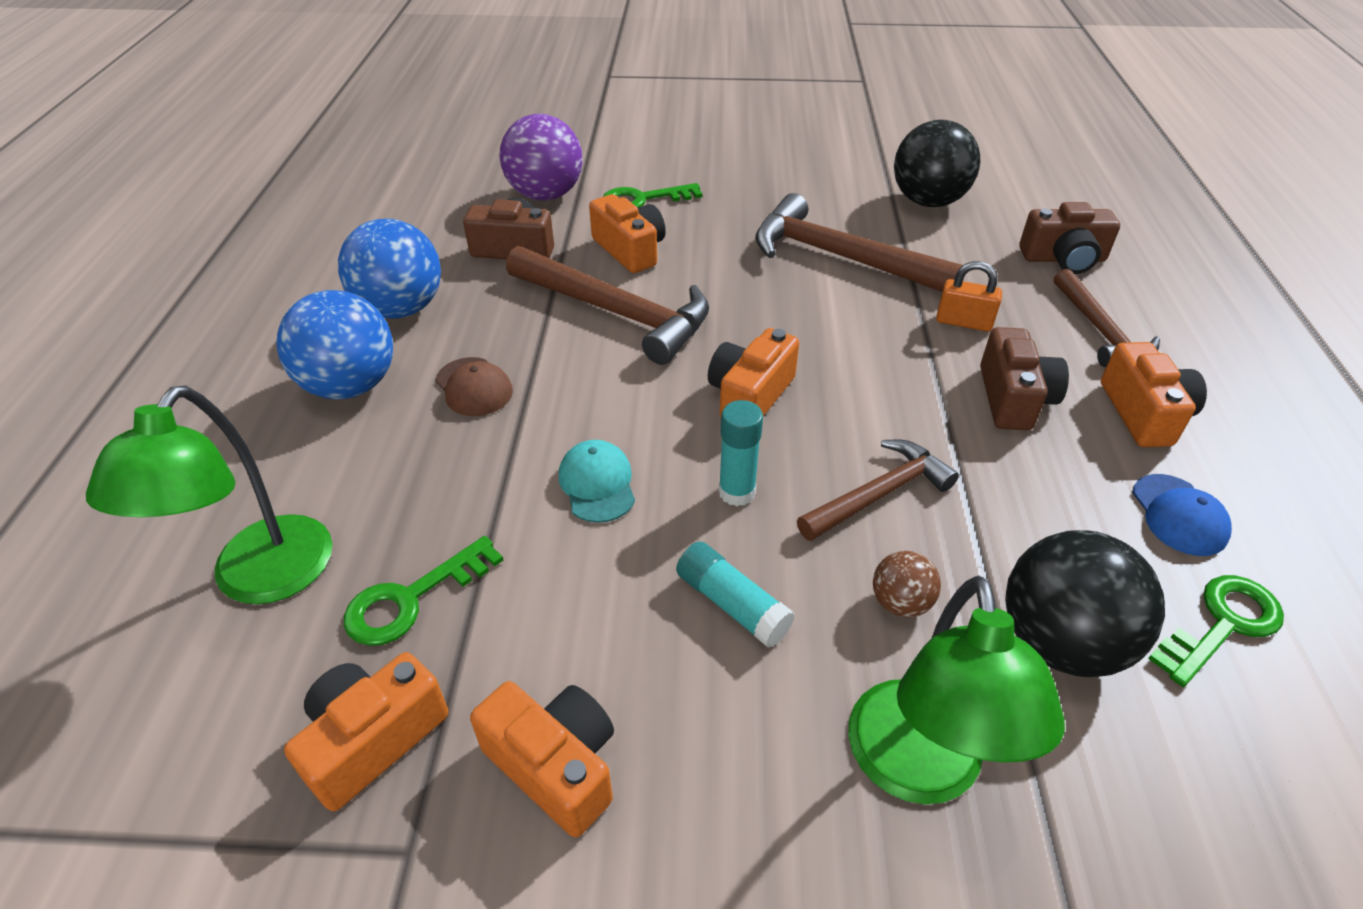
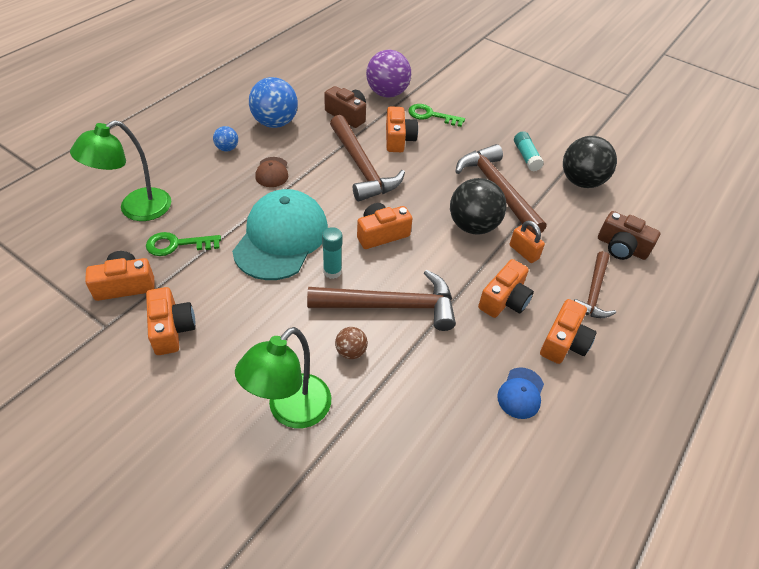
camera: 30 degrees right, 5 degrees up
(351, 386) = (227, 148): blue ball -> blue ball, size x0.49
(597, 484) = (281, 238): turquoise cap -> turquoise cap, size x2.29
(732, 604) = (285, 313): turquoise glue stick -> turquoise glue stick (526, 157)
(878, 494) = (391, 305): brown hammer -> brown hammer, size x1.62
(1014, 398) = (504, 300): brown camera -> orange camera
(1060, 642) = (399, 405): black ball -> black ball (473, 226)
(1221, 625) = (480, 444): green key -> none

